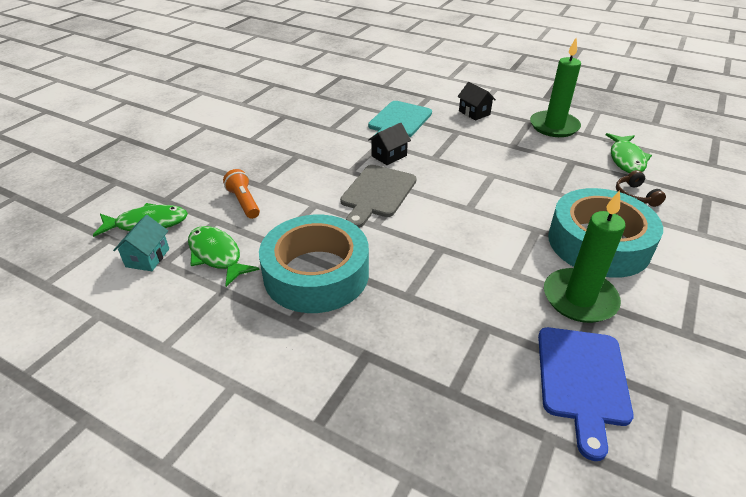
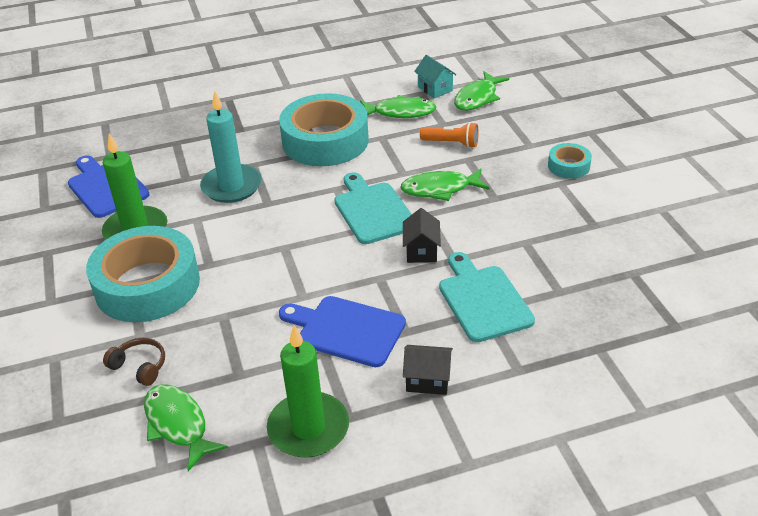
camera: 135 degrees right, 0 degrees up
(224, 144) = (568, 166): none -> turquoise tape
(314, 179) = (440, 189): none -> green fish
(377, 193) = (373, 210): grey cutting board -> turquoise cutting board
(452, 285) = (231, 186): none -> turquoise candle
(487, 147) = (346, 330): none -> blue cutting board

